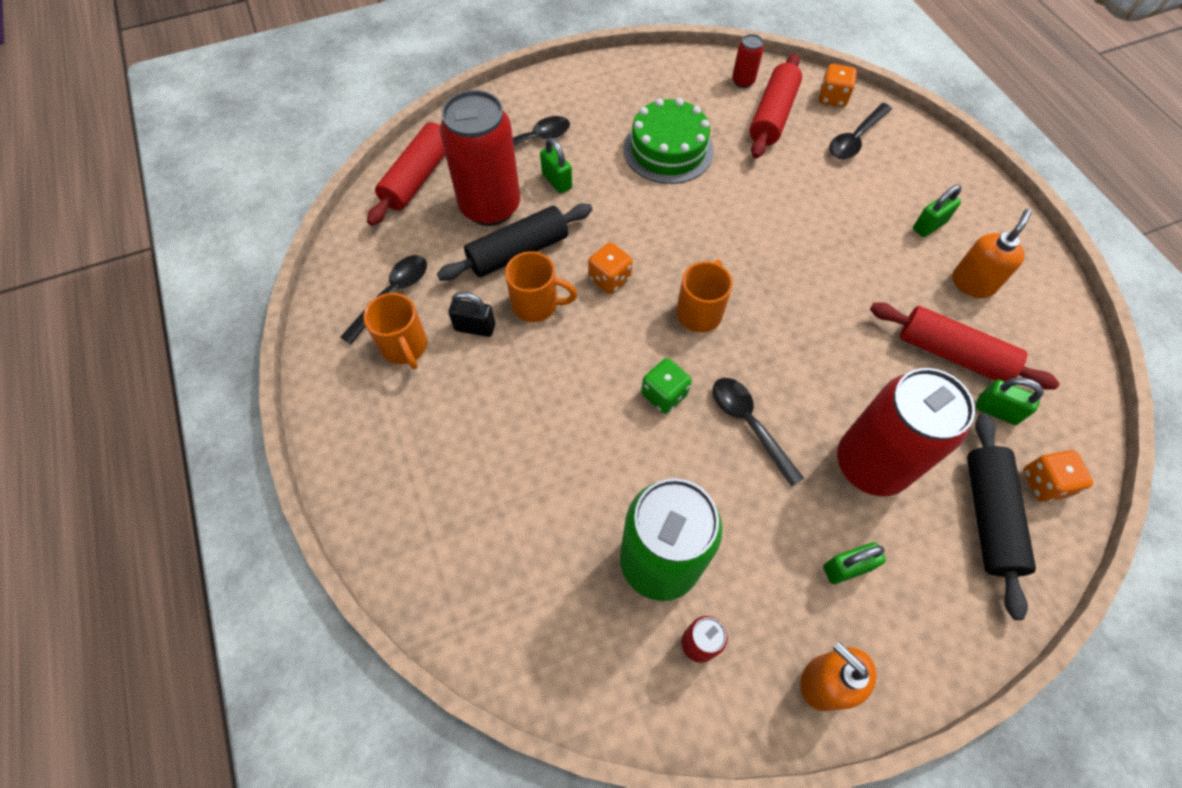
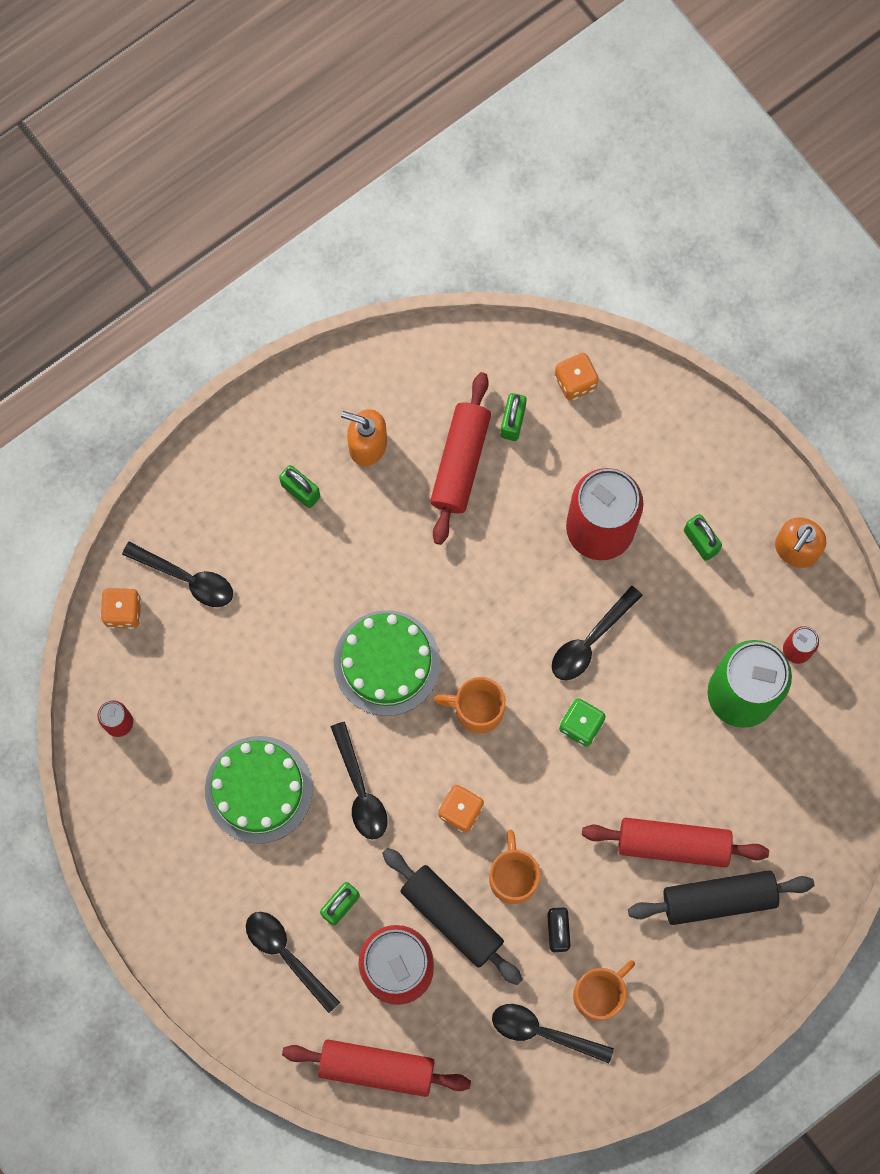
camera: 105 degrees left, 15 degrees up
(649, 213) = (360, 790): none -> black spoon
(758, 254) = (386, 663): none -> green cake
(772, 116) = (172, 678): red rolling pin -> red rolling pin (673, 844)
(988, 516) = (620, 428): black rolling pin -> black rolling pin (719, 899)

